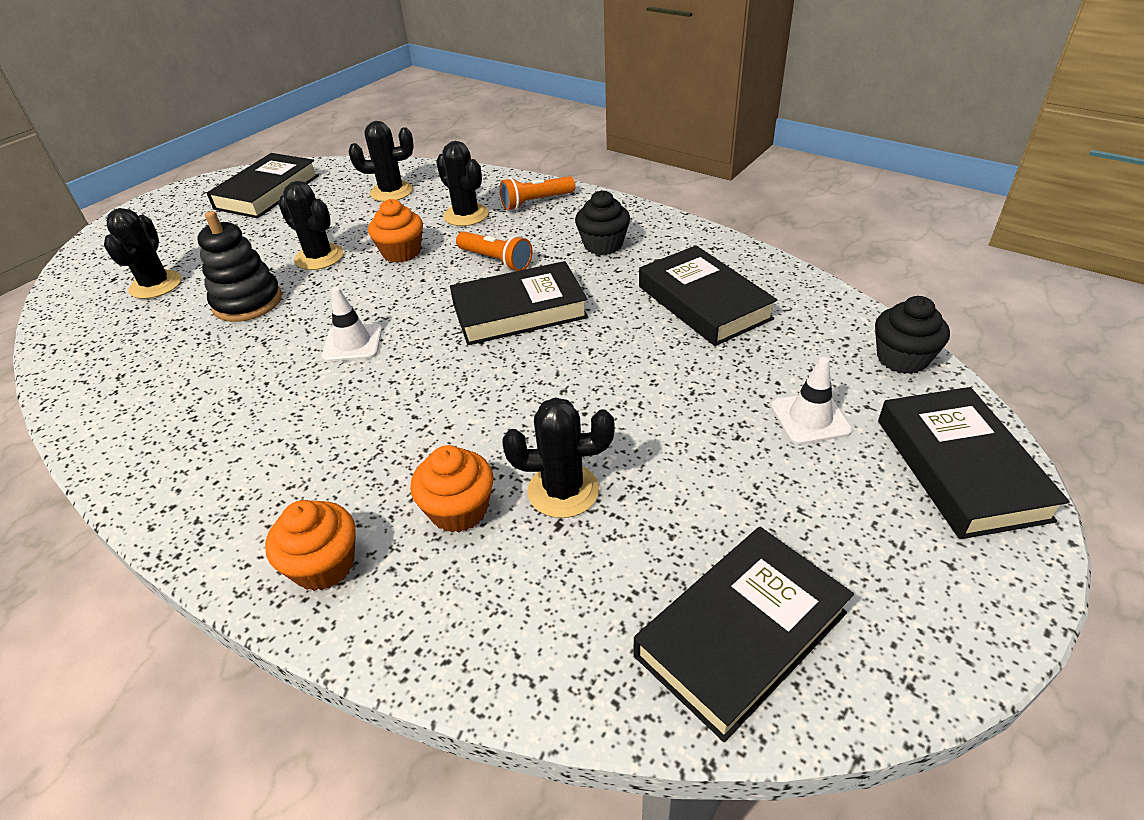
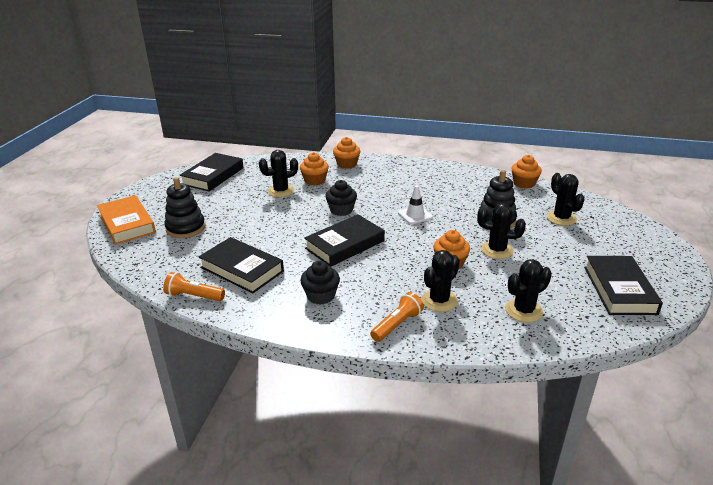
camera: 155 degrees right, 10 degrees down
(72, 370) = (524, 183): none -> orange cupcake
(466, 215) = (439, 300): black cactus -> black cactus turned 75 degrees counterclockwise
(496, 260) = (384, 270): orange flashlight -> orange flashlight (194, 296)
(810, 418) = (185, 228): white traffic cone -> black stacking toy
(902, 358) = (134, 260): black cupcake -> black cupcake (341, 210)
(960, 468) = (127, 224): black book -> orange book

